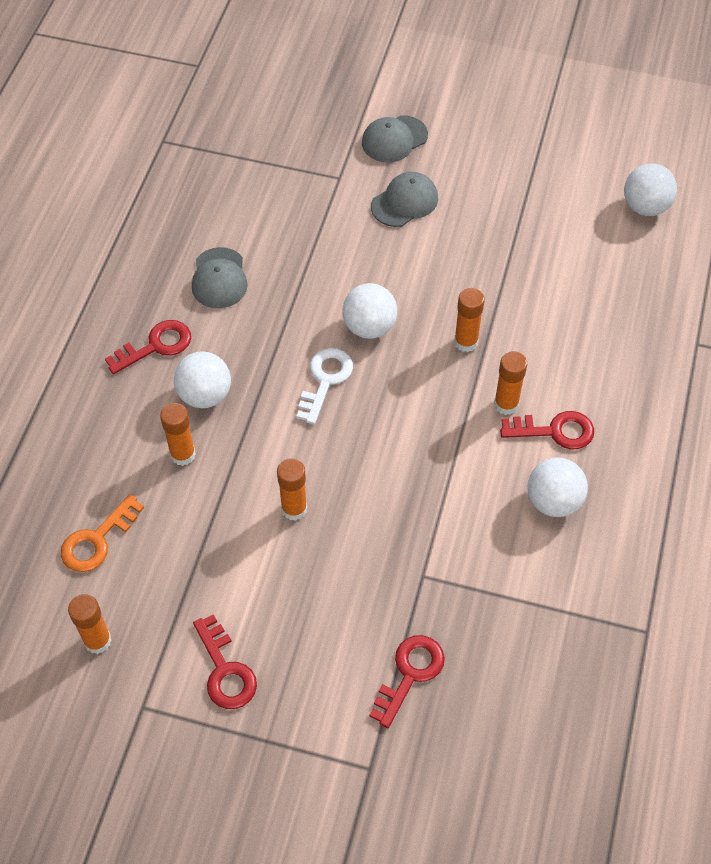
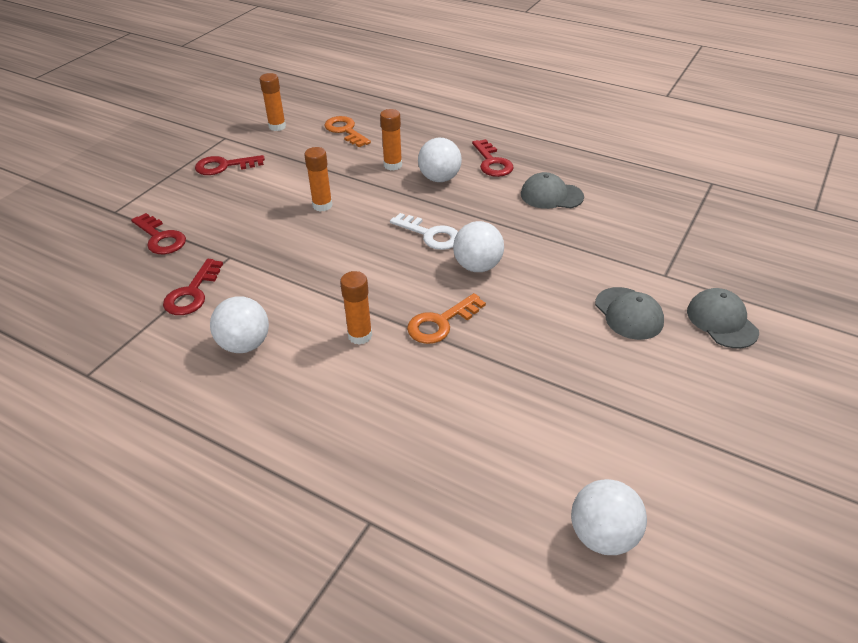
camera: 105 degrees right, 15 degrees down
(466, 342) = (440, 323): orange glue stick -> orange key
(555, 431) = (314, 363): red key -> red key (192, 293)

